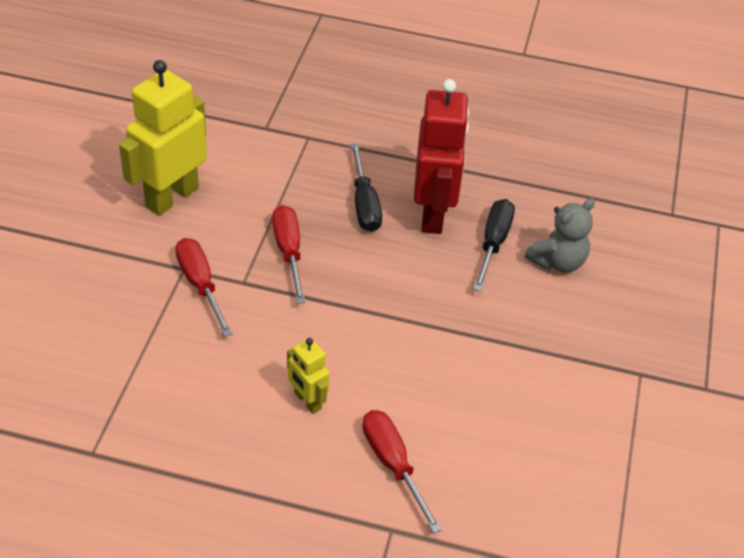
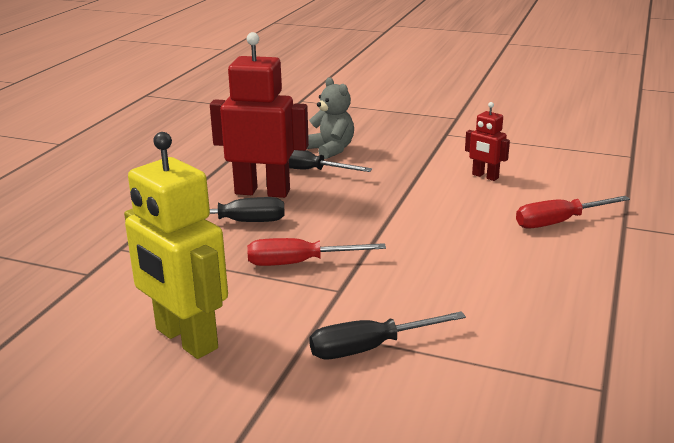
camera: 80 degrees left, 20 degrees down
(155, 303) = (369, 348): none -> black screwdriver
(200, 285) = (341, 317): red screwdriver -> none
(307, 401) = (498, 258): yellow robot -> none
(508, 405) = (485, 176): none -> red robot

